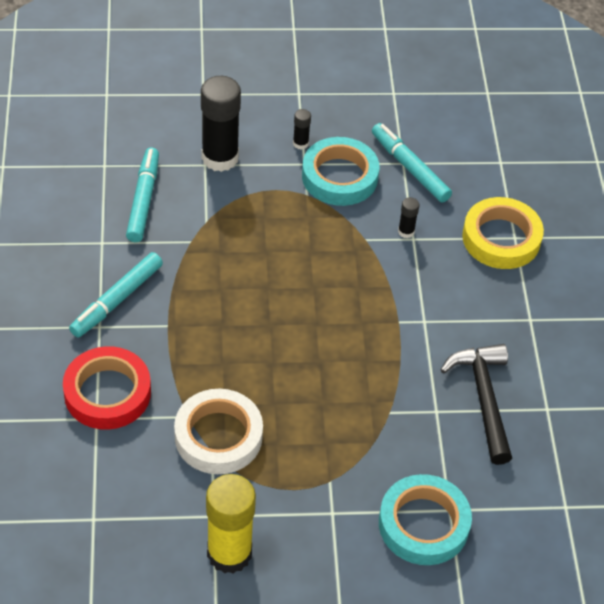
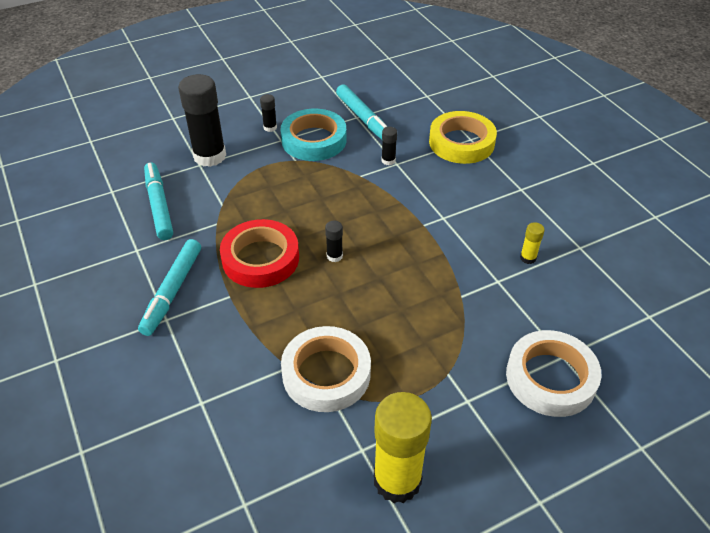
camera: 20 degrees left, 5 degrees down
(107, 393) = (201, 375): red tape -> red tape (260, 258)
(288, 322) = (334, 256): none -> black glue stick
(409, 168) = (364, 119): turquoise marker -> turquoise marker turned 150 degrees counterclockwise
(423, 524) = (550, 378): turquoise tape -> white tape
(483, 399) = (528, 258): black hammer -> yellow glue stick

